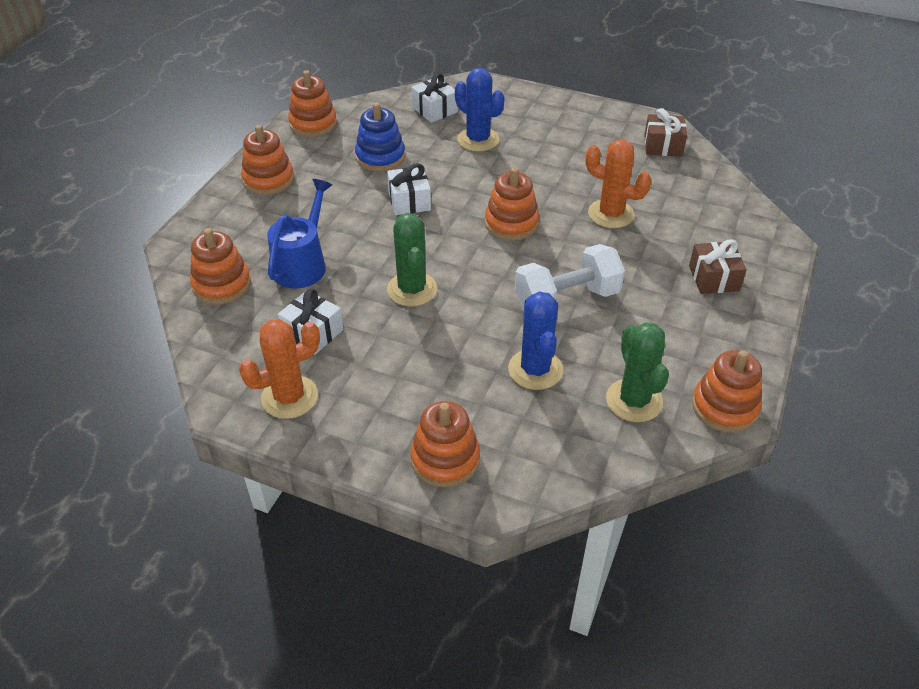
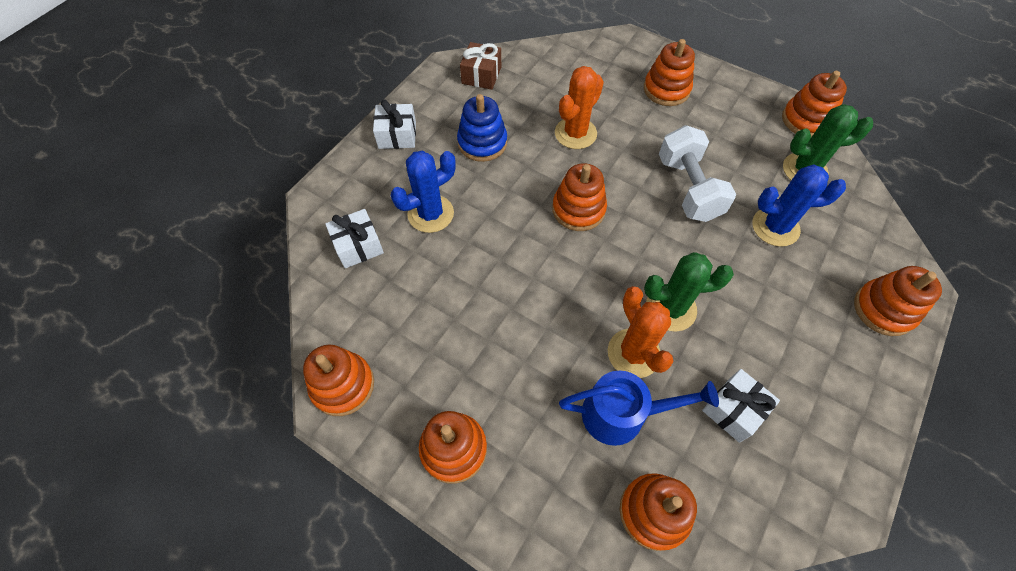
camera: 80 degrees left, 15 degrees up
(289, 397) = (826, 438): orange cactus -> orange cactus (633, 353)
(303, 264) = (623, 414): blue watering can -> blue watering can turned 150 degrees clockwise
(380, 157) = (437, 313): blue stacking toy -> blue stacking toy (482, 143)
(409, 201) = (527, 293): white gift -> white gift (397, 135)
(713, 278) = (666, 89): brown gift -> orange stacking toy

